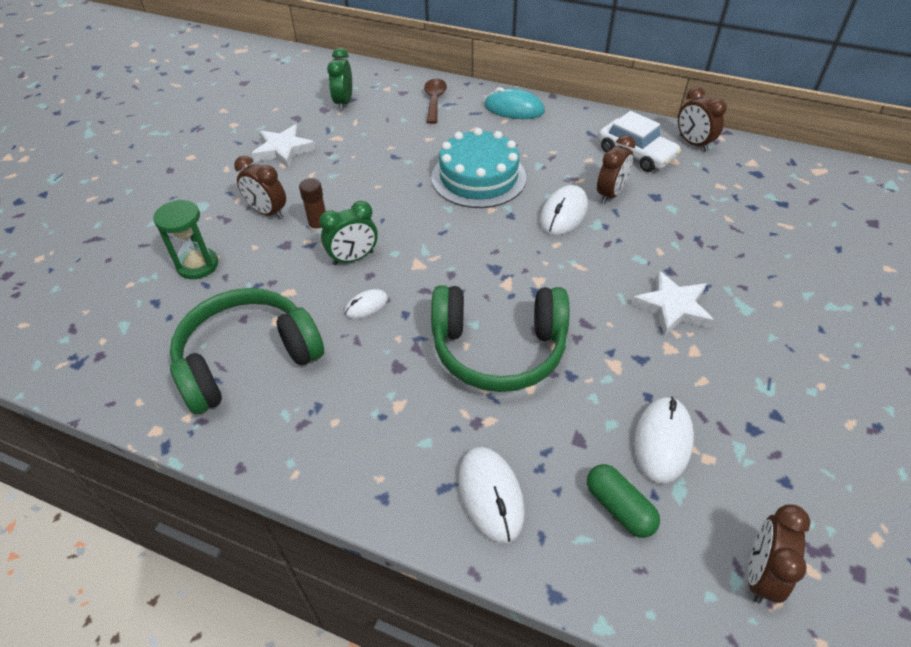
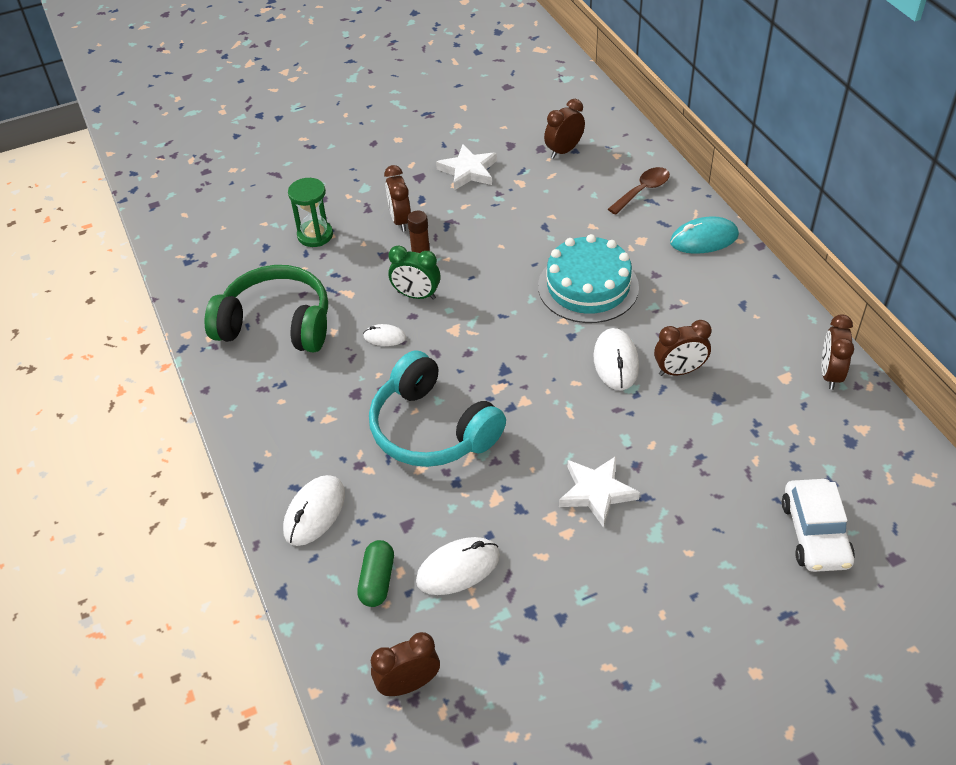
camera: 45 degrees right, 0 degrees up
(344, 103) = (564, 151): green clock -> brown clock
(498, 349) = (432, 429): green headphones -> turquoise headphones
(514, 109) = (704, 239): turquoise mouse -> turquoise mouse turned 75 degrees counterclockwise
(563, 213) = (616, 362): white mouse -> white mouse turned 75 degrees counterclockwise
(636, 154) = (757, 349): white car -> white car (815, 533)

